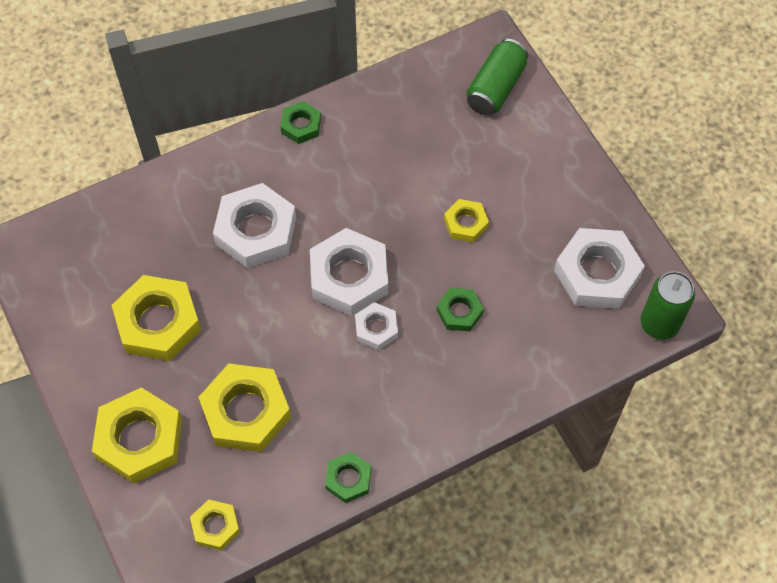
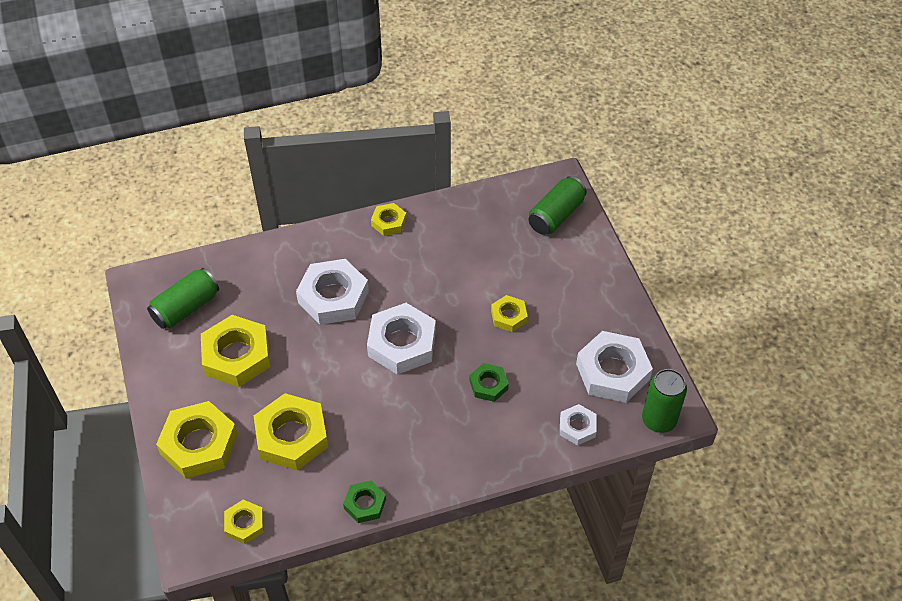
camera: 10 degrees right, 10 degrees down
(83, 272) = (186, 308): none -> green can
(301, 125) = (389, 222): green nut -> yellow nut
(376, 328) = (415, 387): white nut -> white nut (577, 427)

